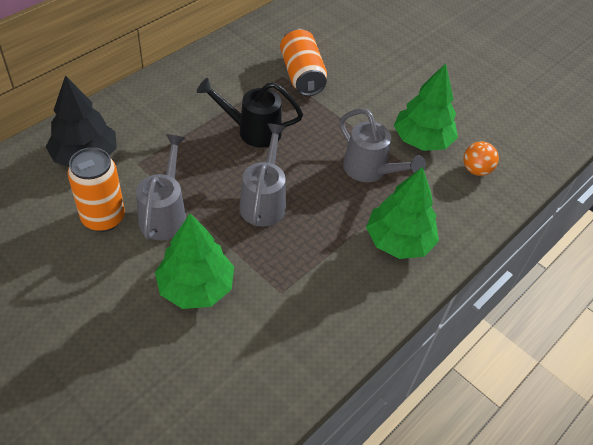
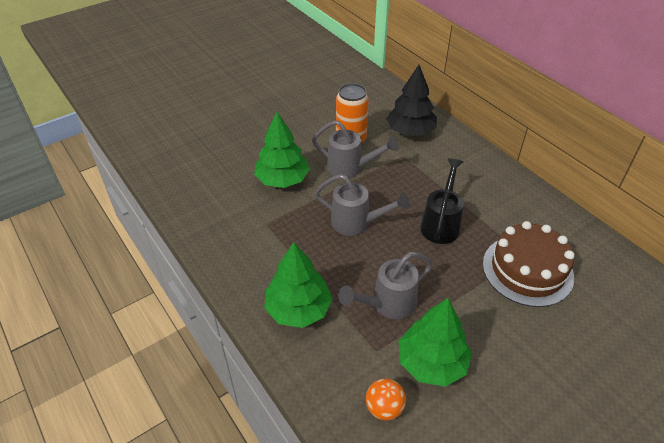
camera: 105 degrees right, 5 degrees down
(302, 75) = (527, 270): orange can -> brown cake

